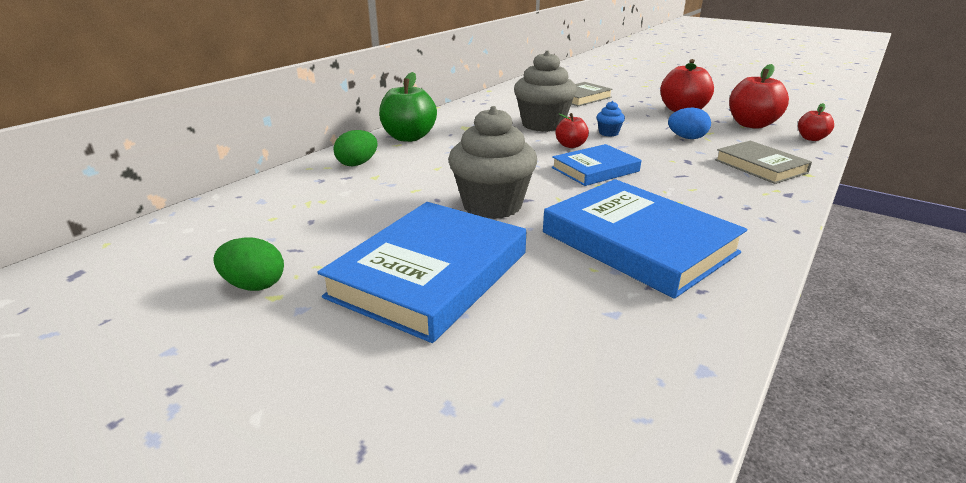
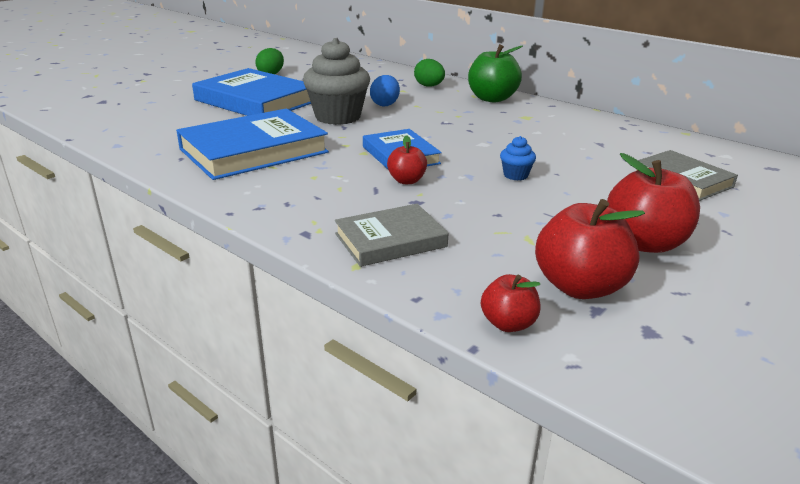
camera: 95 degrees right, 0 degrees up
(543, 125) = (542, 147): grey cupcake -> none
(570, 145) = (471, 153): red apple -> red apple (406, 181)
(686, 138) = (501, 217): blue egg -> blue egg (385, 104)

